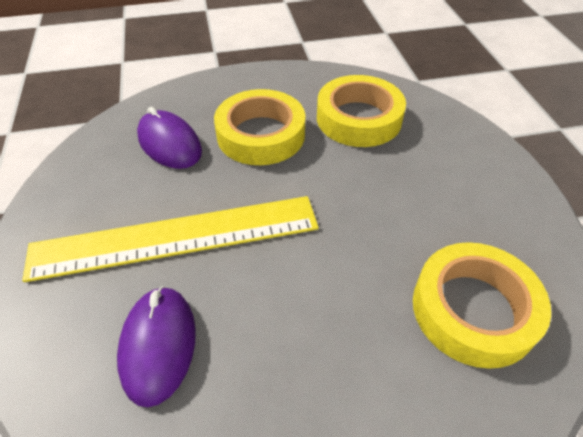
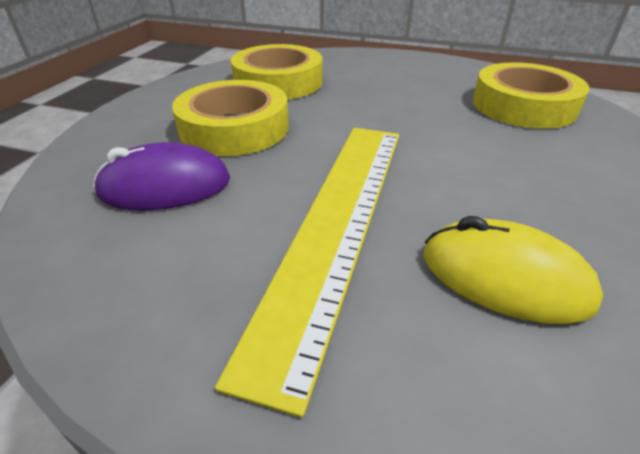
camera: 60 degrees left, 10 degrees down
(158, 345) = (504, 278): purple mouse -> yellow mouse

